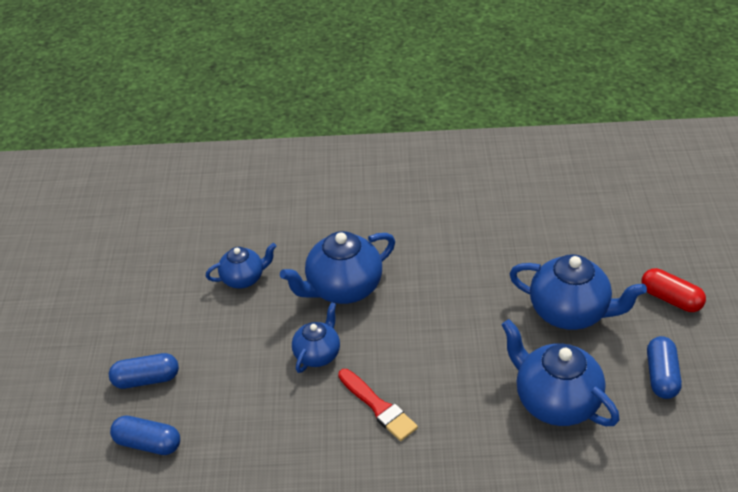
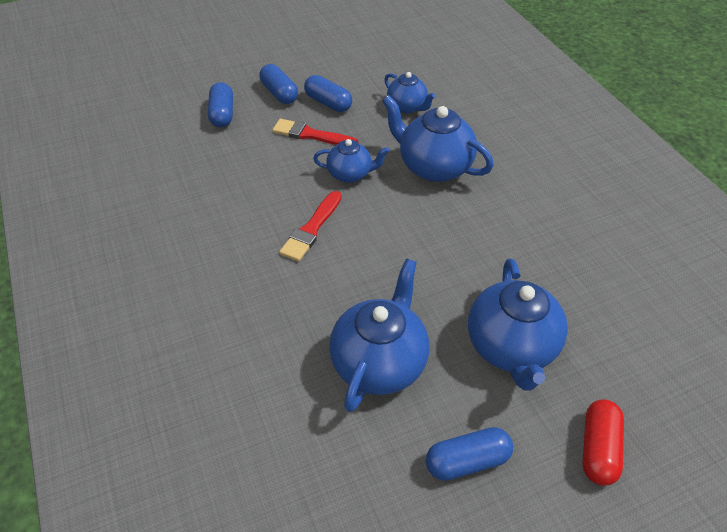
camera: 65 degrees right, 5 degrees up
(194, 340) = (328, 103): none -> blue capsule
(238, 370) = (311, 135): none -> red brush

